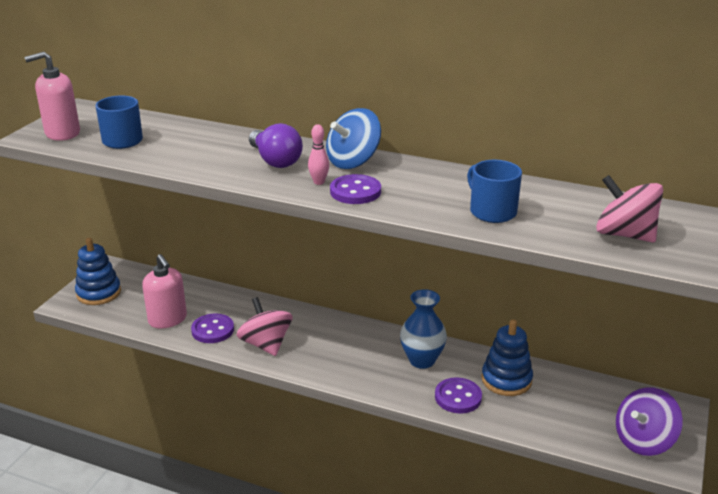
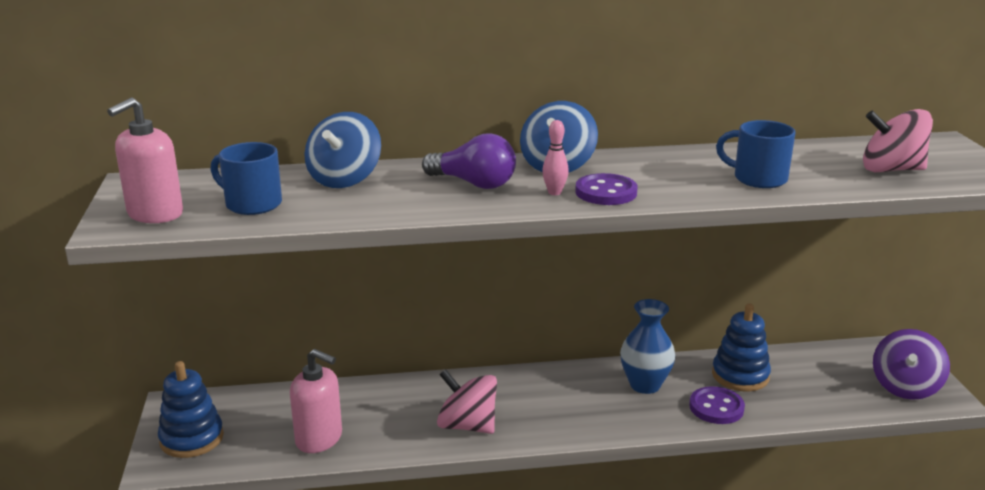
camera: 30 degrees left, 5 degrees down
(199, 136) = (344, 179): none -> blue spinning top
(212, 330) = (388, 431): purple button -> none

